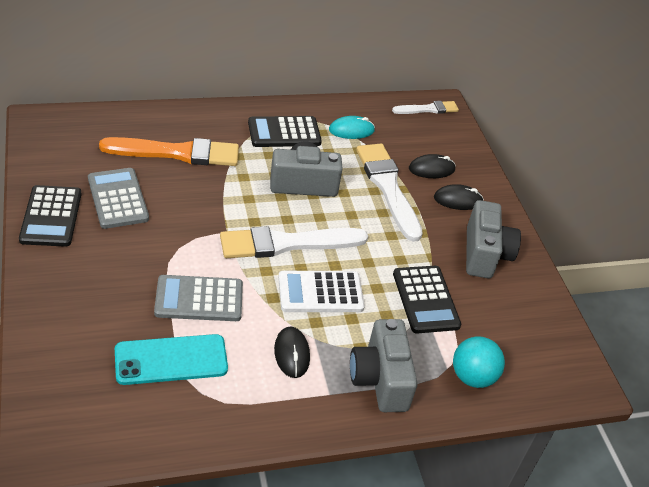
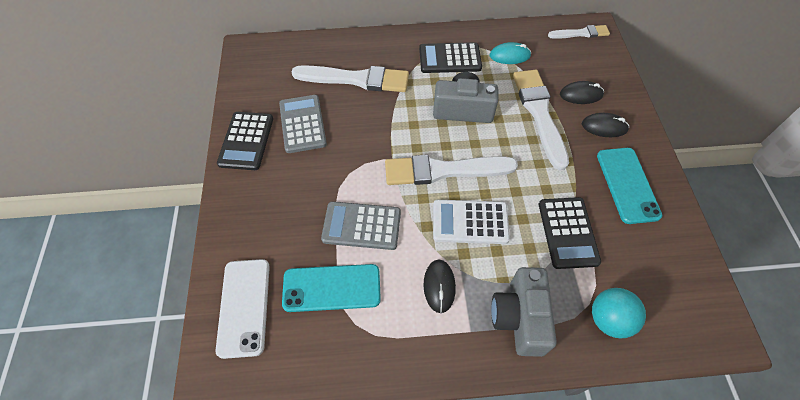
camera: 15 degrees right, 15 degrees up
(70, 382) = (244, 307): none -> white phone
(177, 153) = (356, 79): orange brush -> white brush
(484, 254) = (627, 185): grey camera -> turquoise phone

